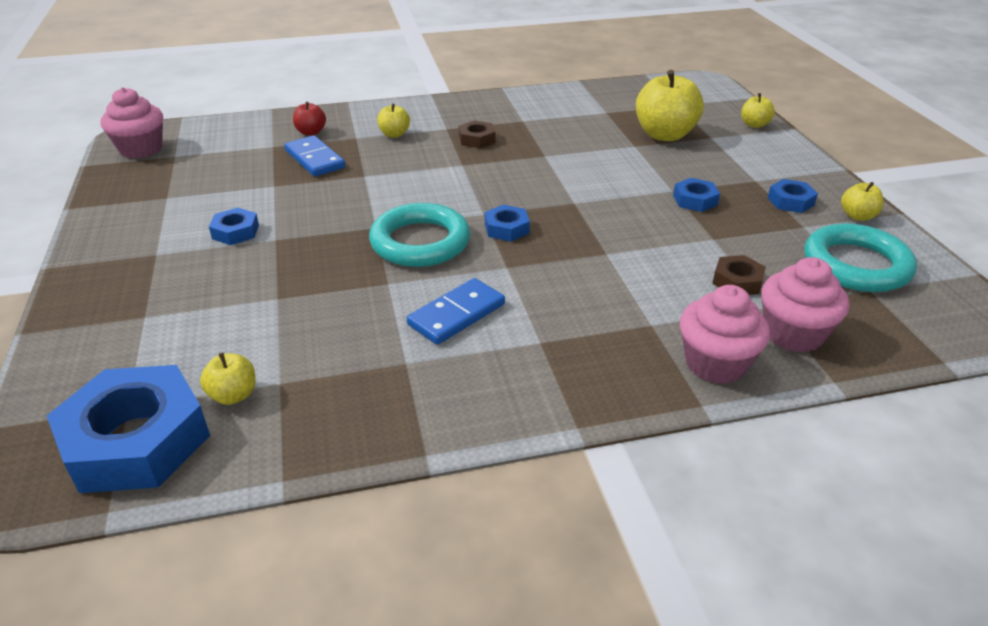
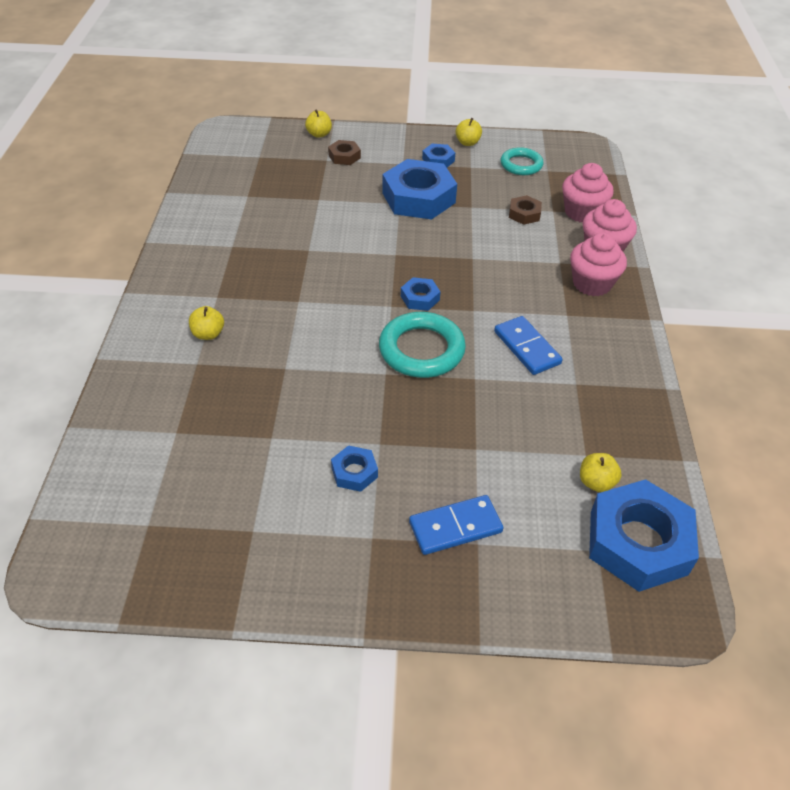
camera: 75 degrees left, 10 degrees up
(141, 149) = (107, 560): pink cupcake -> pink cupcake (592, 283)
(311, 132) = (161, 397): red apple -> none
(315, 159) = (230, 400): blue domino -> blue domino (455, 527)
(477, 139) = (254, 282): brown nut -> brown nut (344, 156)
(664, 135) = (310, 179): yellow apple -> none
(695, 200) = (418, 198): blue nut -> blue nut, size x2.16
(856, 265) = (521, 165): turquoise ring -> turquoise ring, size x0.64

